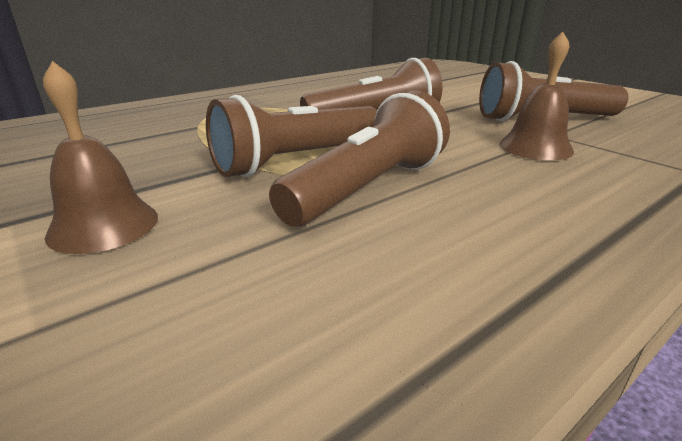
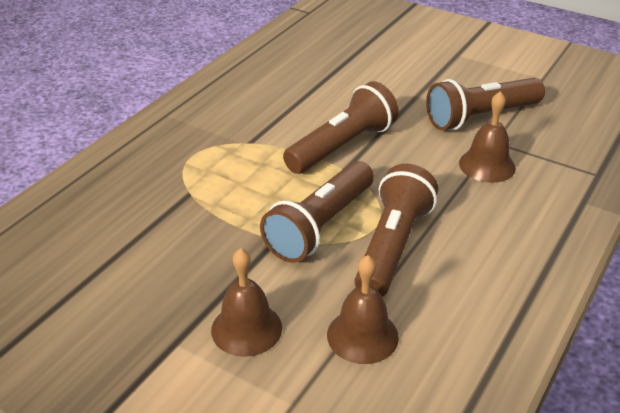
camera: 20 degrees left, 10 degrees up
(240, 265) = (362, 335): none -> brown bell

